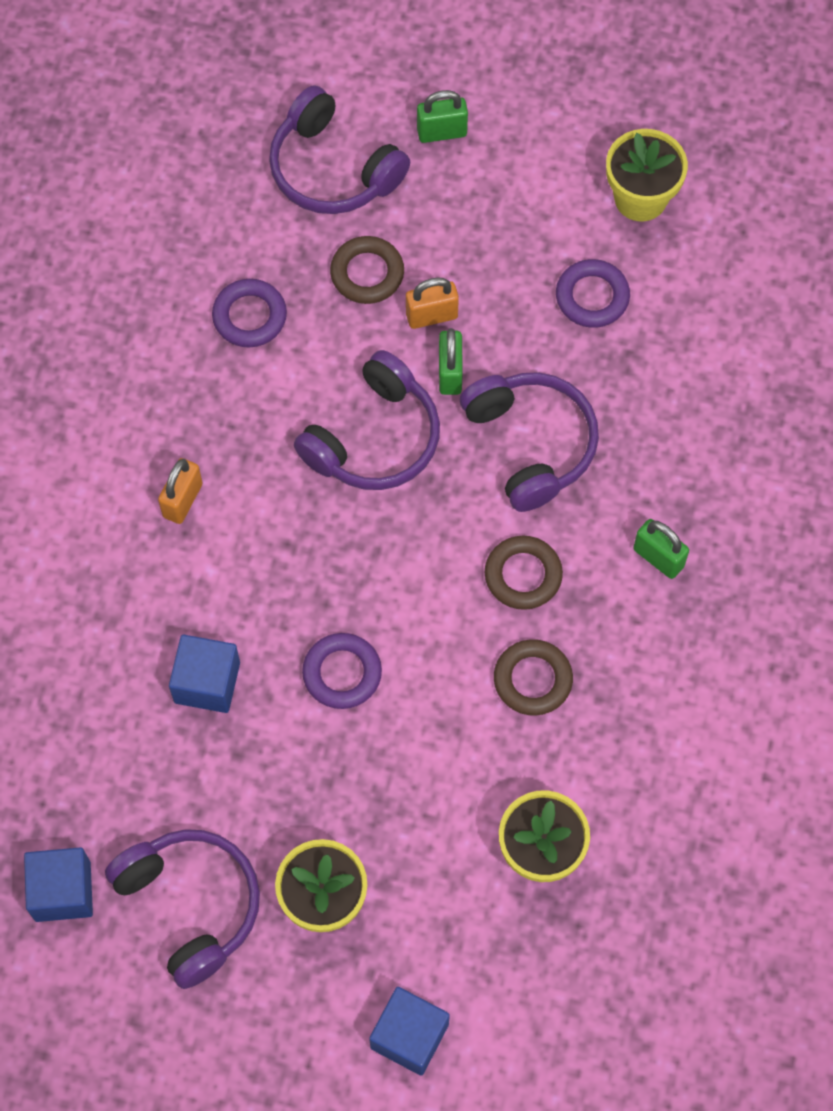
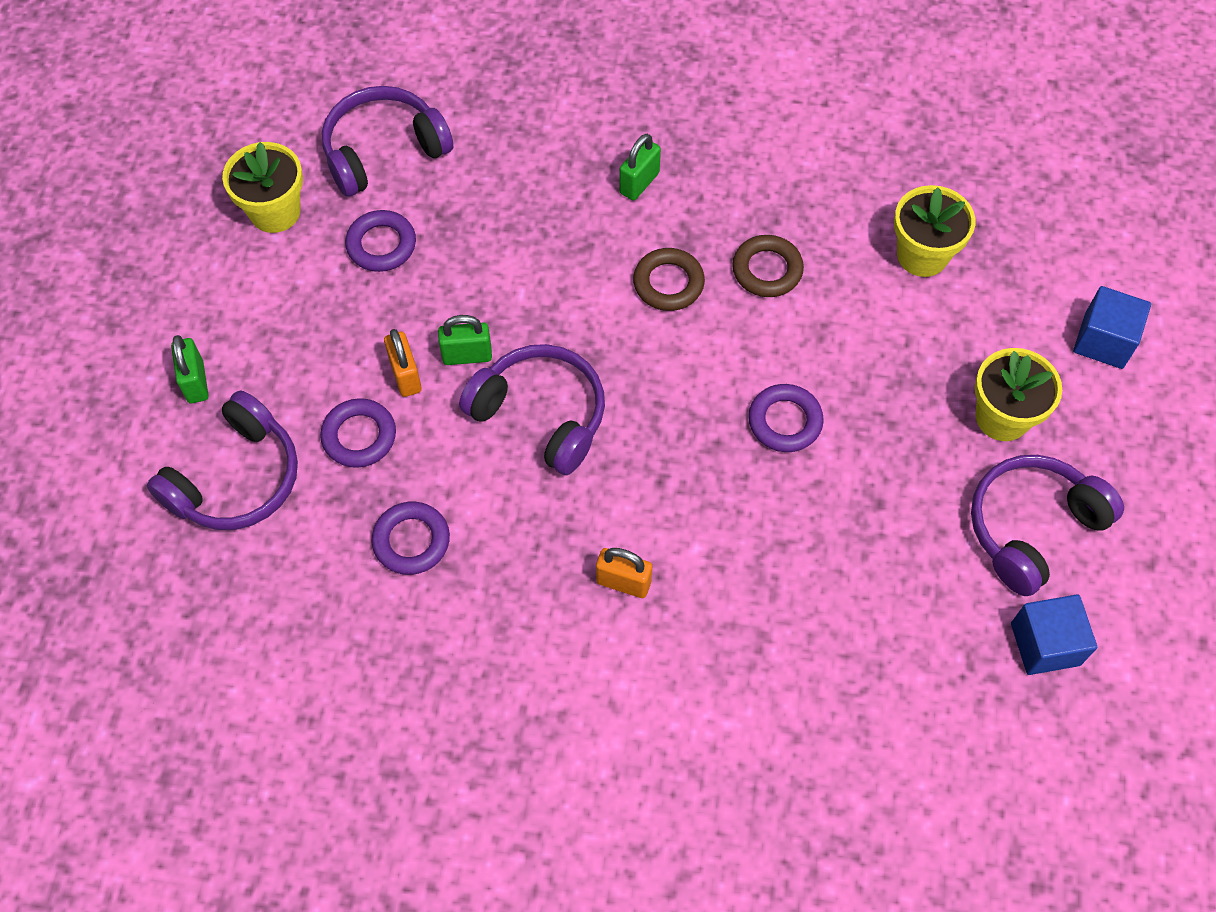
camera: 95 degrees left, 5 degrees down
(207, 682) = (812, 537): blue cube -> none
(367, 273) = (359, 436): brown ring -> purple ring
(531, 444) = (537, 284): purple headphones -> purple headphones (383, 150)

